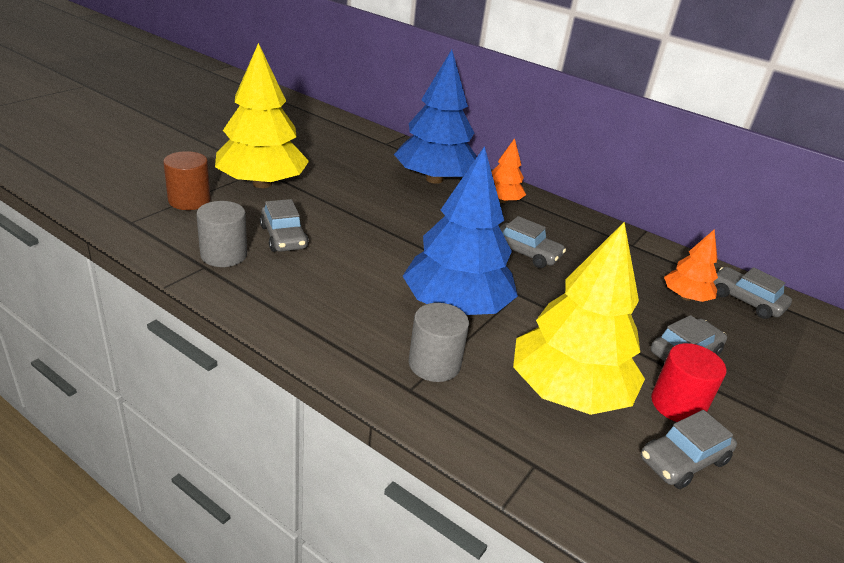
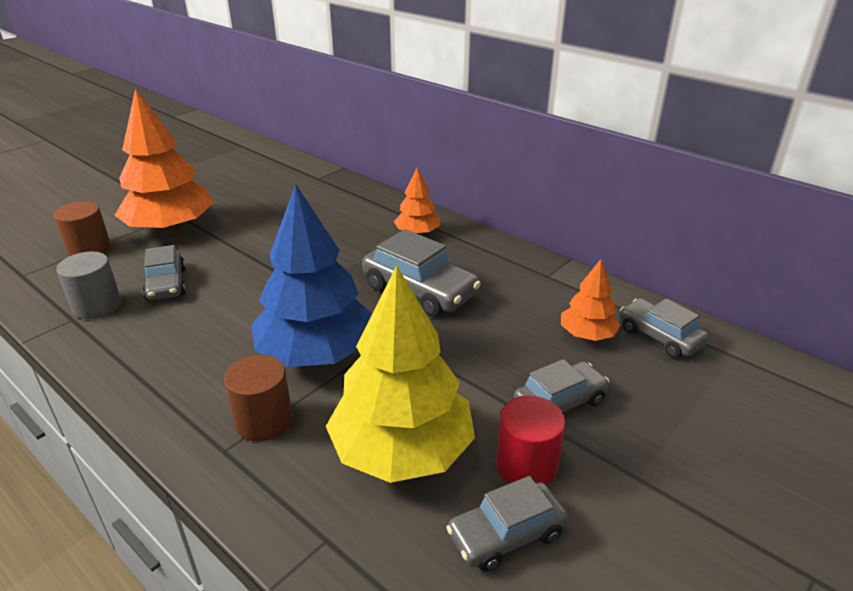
camera: 10 degrees right, 0 degrees up
(262, 183) = (171, 228): yellow tree -> orange tree
(434, 179) = (353, 213): blue tree -> none
(434, 364) = (263, 420): grey cylinder -> brown cylinder
(526, 253) = (420, 290): grey car -> grey car, size x1.56

